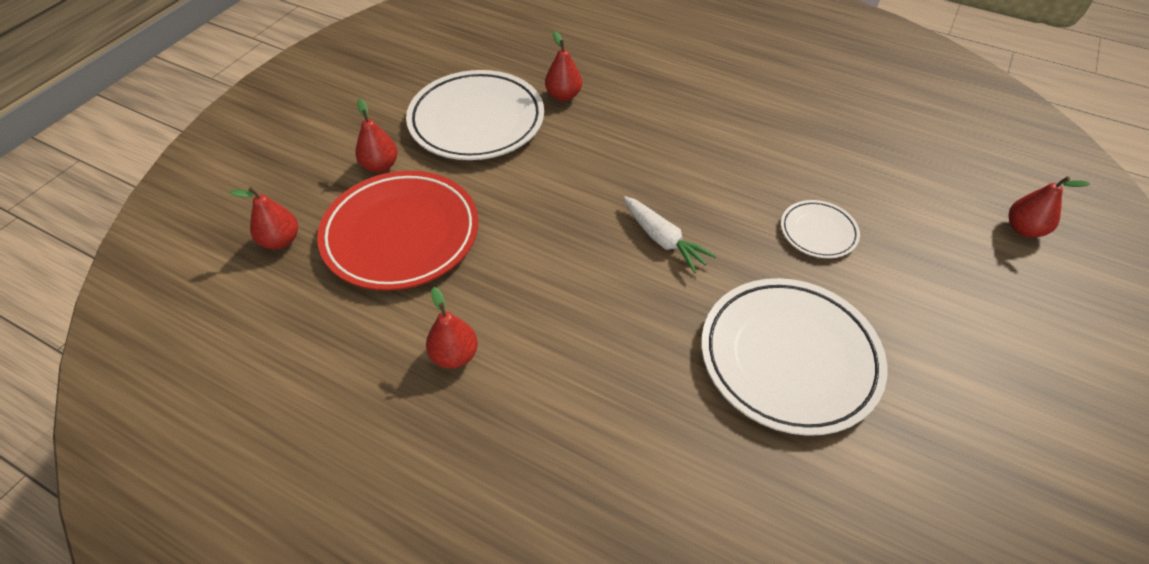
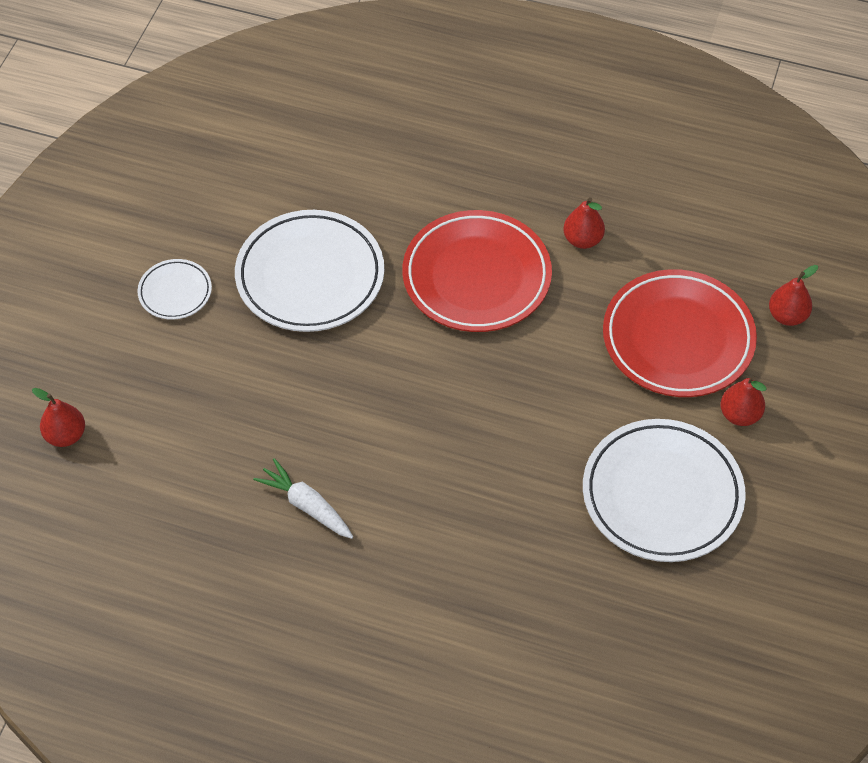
camera: 170 degrees right, 5 degrees up
(563, 95) = (572, 553): red pear -> none
(591, 329) = (476, 276): none -> red plate
(663, 240) = (425, 370): white carrot -> white carrot (306, 505)
(818, 232) = (273, 401): white plate -> white plate (175, 292)

